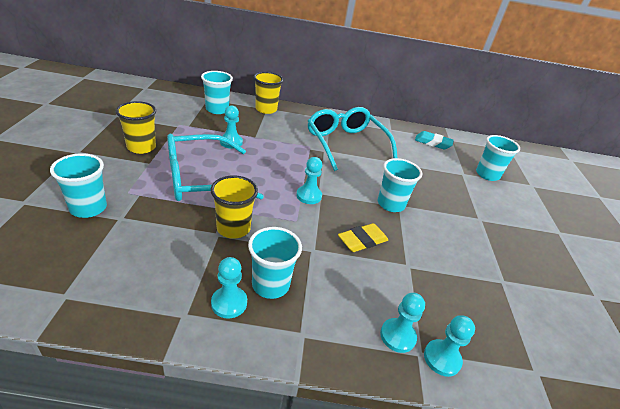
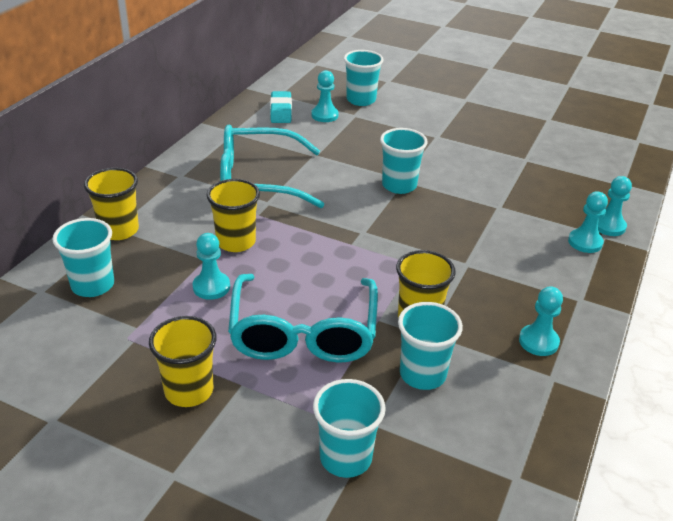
camera: 65 degrees left, 0 degrees up
(270, 285) = (516, 307): turquoise cup -> turquoise cup (422, 374)
(277, 144) = (236, 242): none -> yellow cup
(309, 196) = (368, 243): turquoise pawn -> turquoise pawn (324, 115)
(362, 241) = (458, 225): yellow eraser -> none
(432, 143) = (281, 111): turquoise eraser -> turquoise eraser turned 45 degrees counterclockwise

